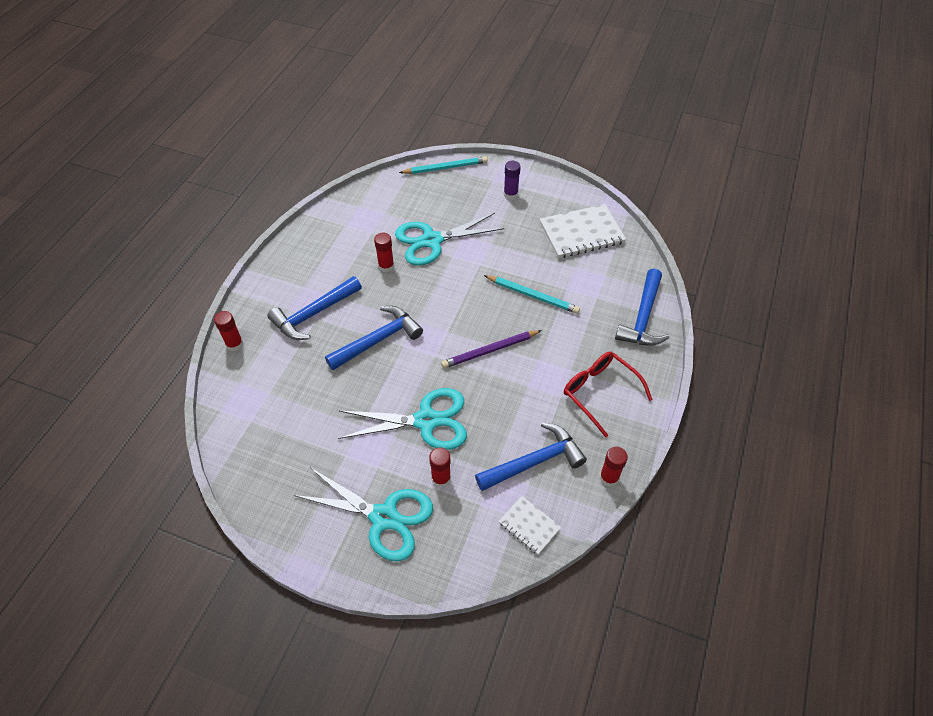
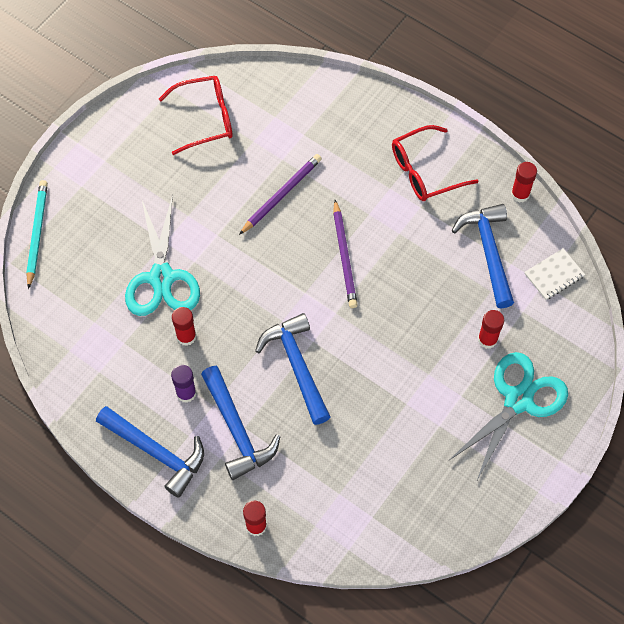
camera: 75 degrees left, 10 degrees up
(427, 421) = (417, 338): turquoise scissors -> none
(510, 194) = (113, 173): purple glue stick -> purple glue stick (186, 393)
(532, 295) = (281, 195): turquoise pencil -> purple pencil
(581, 233) = (204, 119): white notebook -> red glasses
(643, 317) = (343, 101): blue hammer -> blue hammer (156, 452)

